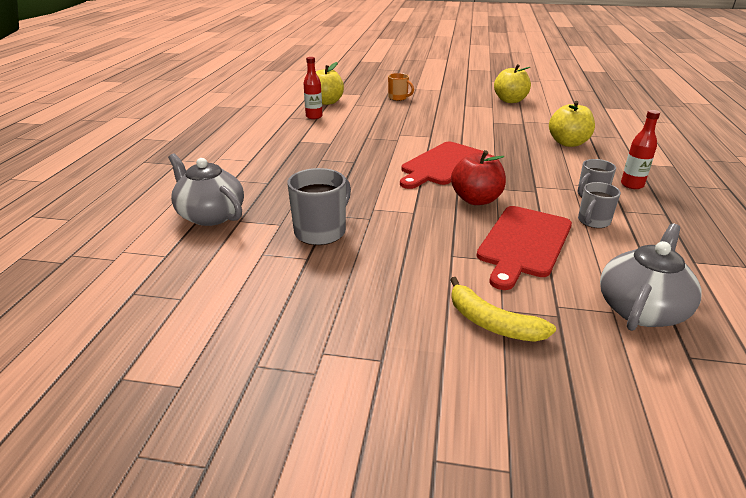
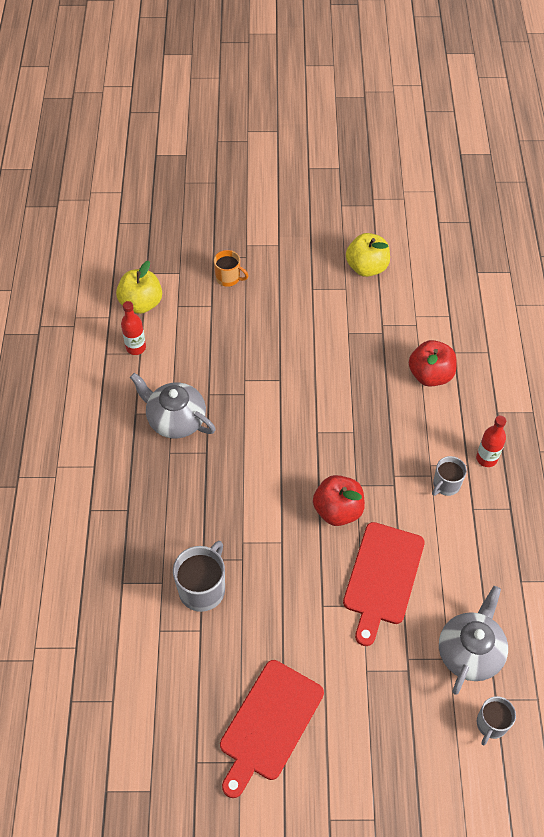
camera: 10 degrees left, 25 degrees up
(210, 215) = (91, 578): grey teapot -> grey teapot (175, 419)
(443, 165) = (300, 445): red cutting board -> red cutting board (269, 724)
(492, 323) = (359, 687): yellow banana -> none
(568, 143) = (430, 375): yellow apple -> red apple
(593, 221) = (444, 532): grey mug -> grey mug (491, 724)

